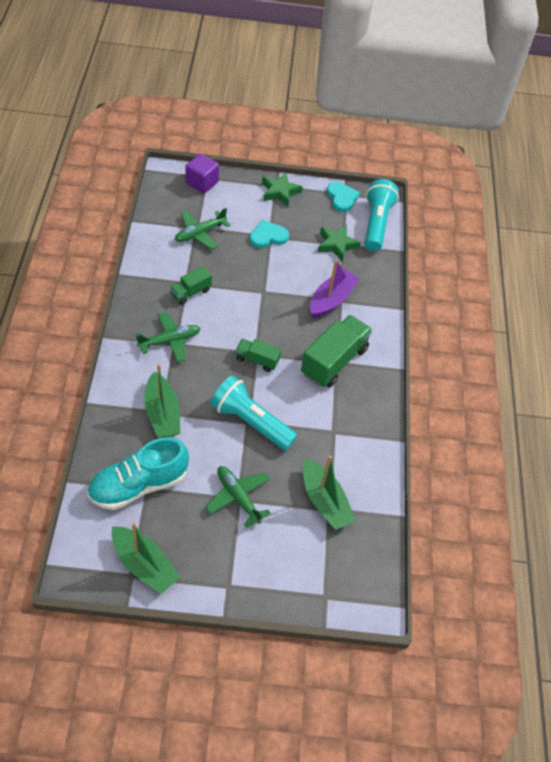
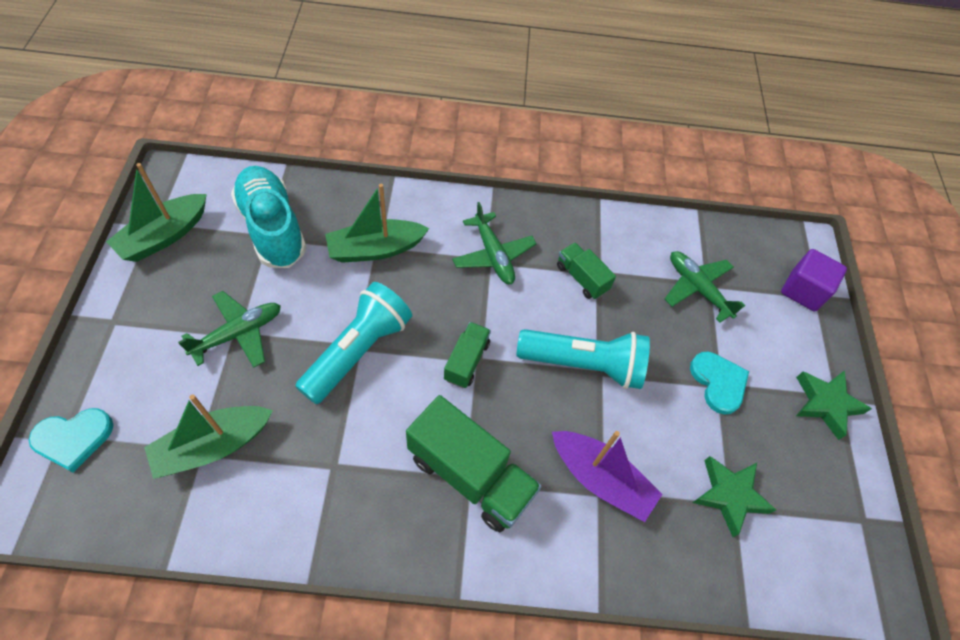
camera: 90 degrees right, 5 degrees up
(342, 198) = (851, 512): turquoise heart -> turquoise heart (73, 438)
(376, 224) = (805, 577): turquoise flashlight -> turquoise flashlight (584, 364)

